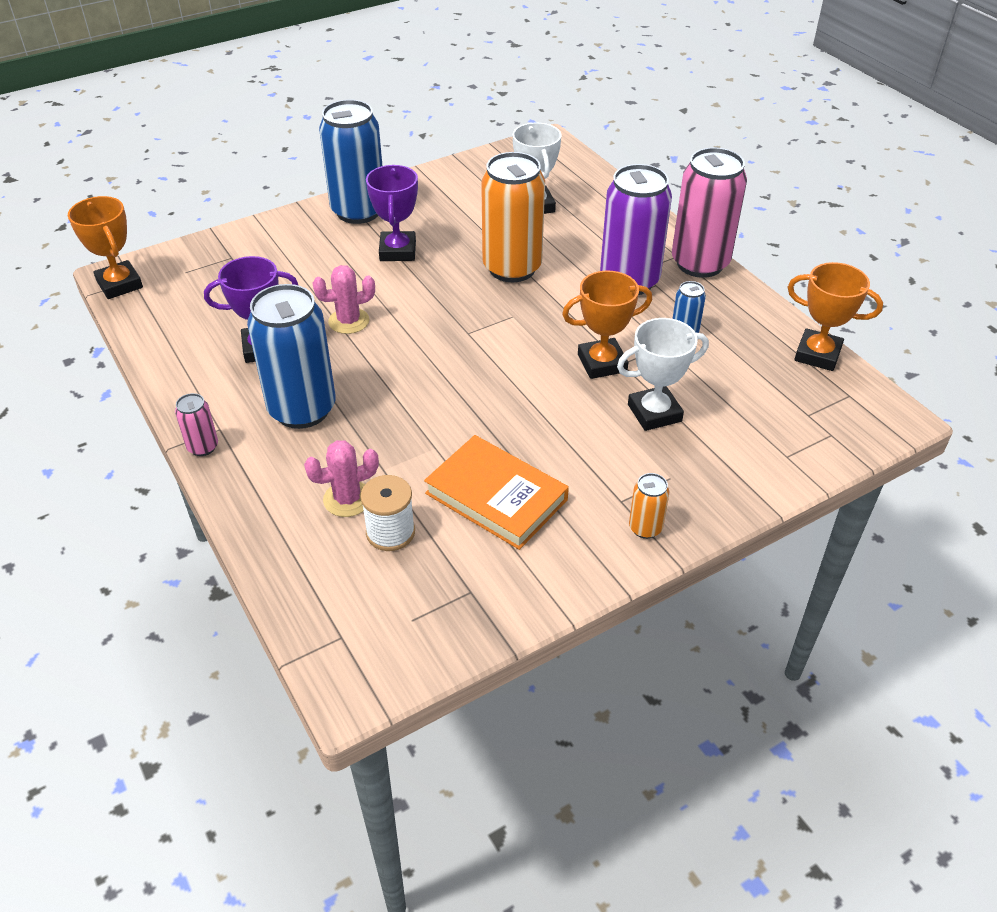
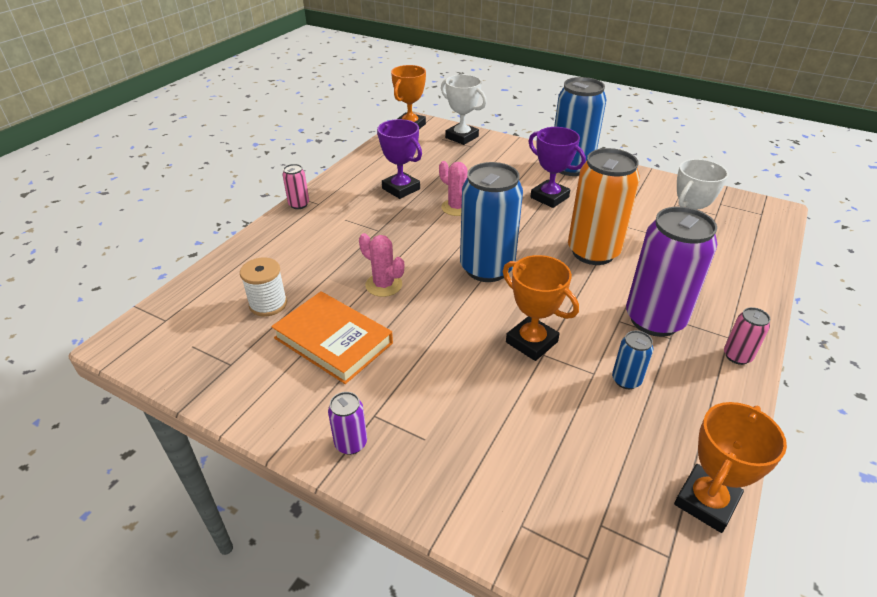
camera: 60 degrees right, 5 degrees down
(302, 409) = (357, 224): blue can -> blue can (487, 268)
(347, 499) = (288, 274): pink cactus -> pink cactus (383, 285)
(397, 251) = (549, 197): purple trophy -> purple trophy turned 75 degrees clockwise
(496, 496) = (333, 340): orange book -> orange book turned 60 degrees counterclockwise
(645, 528) = (351, 443): orange can -> purple can
(654, 413) = (498, 398): white trophy -> white trophy (461, 137)
(700, 263) = (737, 356): pink can -> pink can, size x0.44
(817, 354) = (706, 501): orange trophy -> orange trophy turned 45 degrees clockwise

